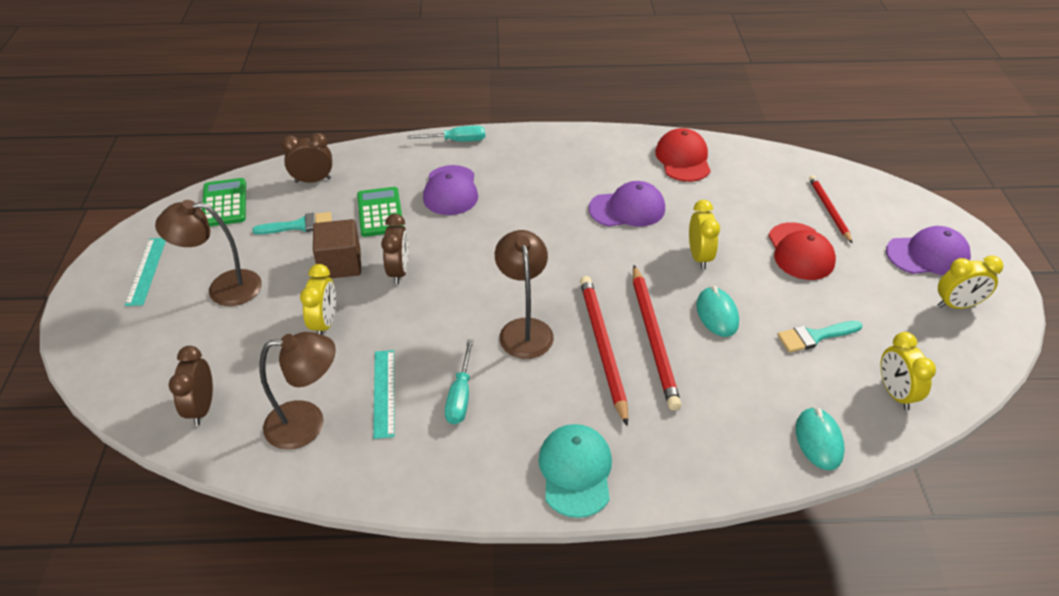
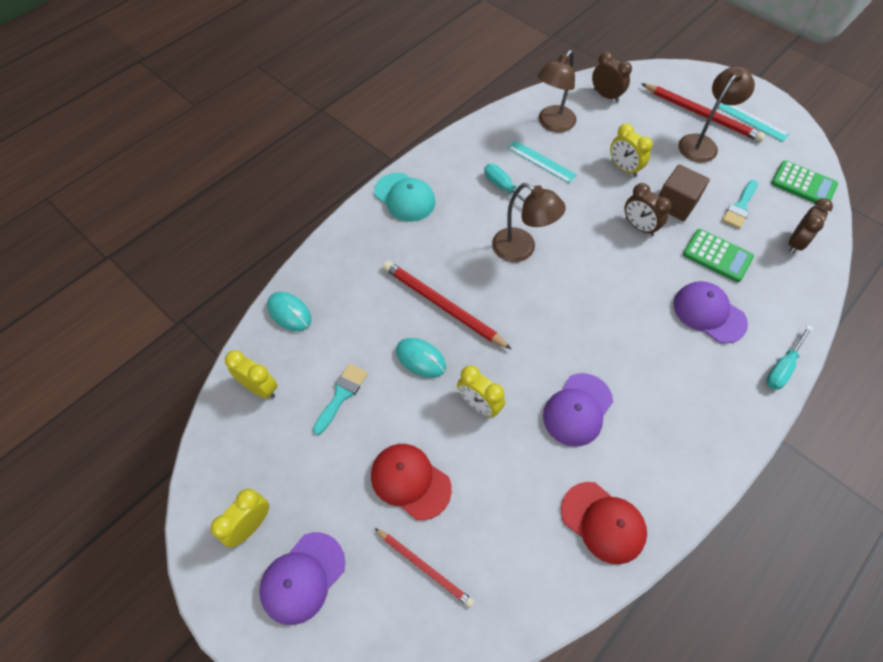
camera: 135 degrees right, 15 degrees up
(602, 347) = (465, 274): red pencil -> red pencil (701, 114)

